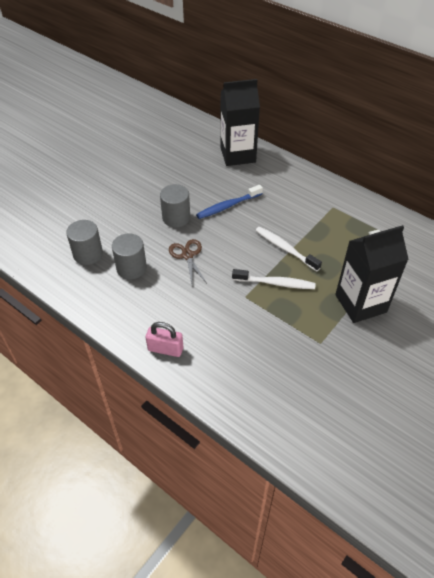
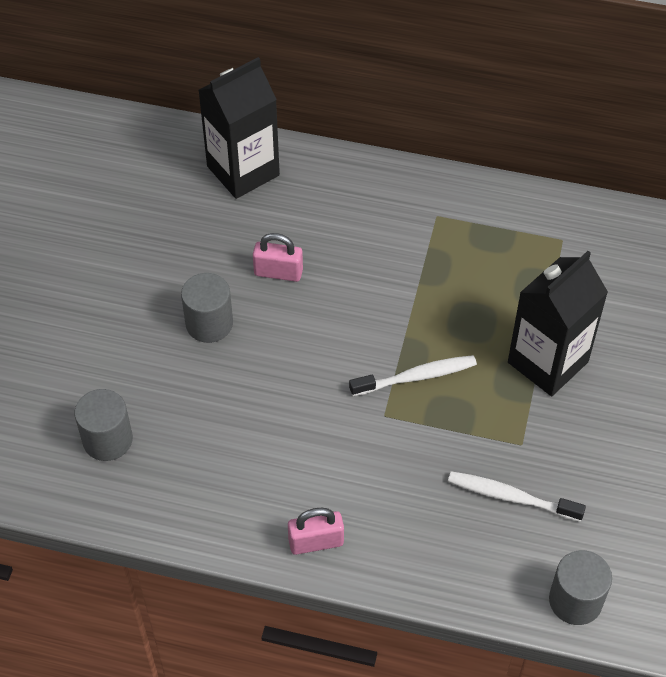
camera: 25 degrees left, 5 degrees up
(131, 268) = (190, 436): grey cylinder -> grey cylinder (575, 600)
(187, 255) = (264, 382): brown scissors -> none
(228, 206) = (278, 272): blue toothbrush -> pink padlock
(285, 248) = (402, 314): white toothbrush -> white toothbrush (511, 497)

